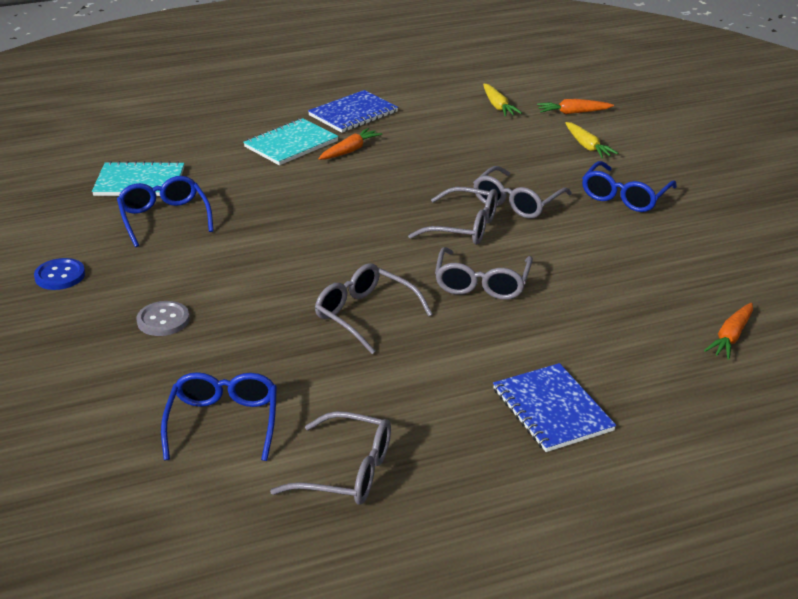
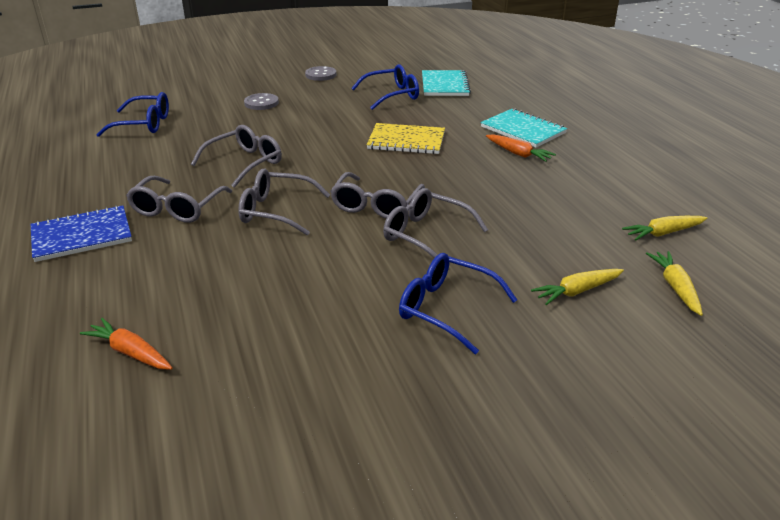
camera: 90 degrees right, 0 degrees up
(60, 276) = (320, 75): blue button -> grey button
(311, 210) = (406, 141): none -> yellow notebook
(347, 472) = (70, 160): grey glasses -> grey glasses (177, 209)
(353, 114) = (598, 154): blue notebook -> none
(573, 113) = (675, 287): orange carrot -> yellow carrot

